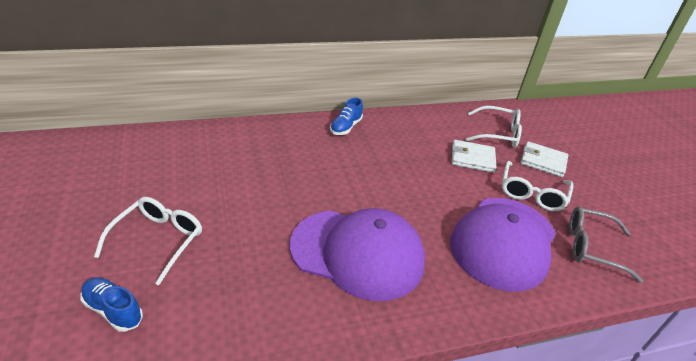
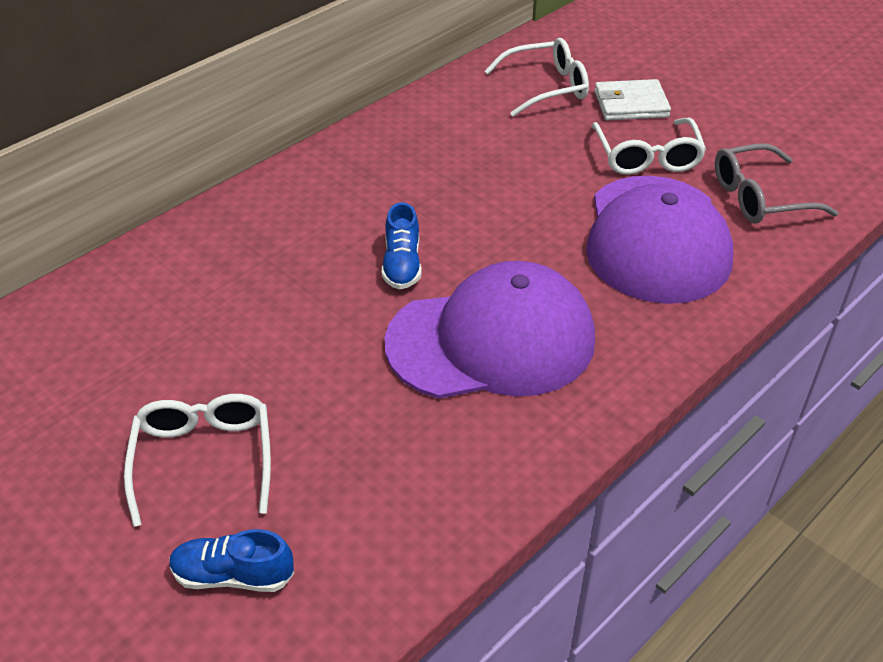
camera: 25 degrees left, 5 degrees up
(345, 127) = (327, 168): blue shoe -> blue shoe (402, 264)
(472, 158) = (539, 140): white wallet -> none

